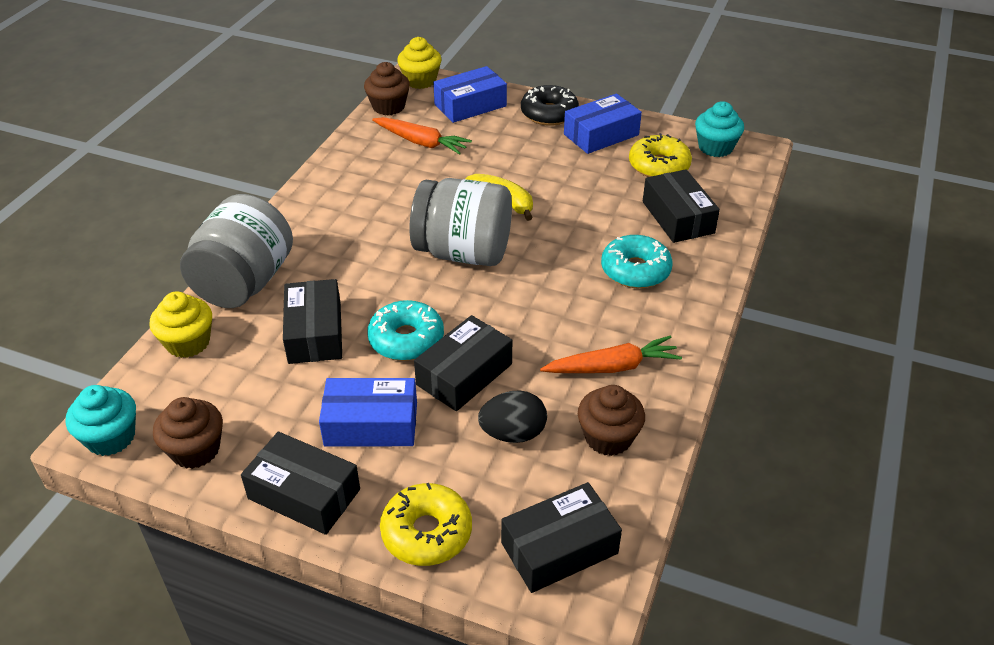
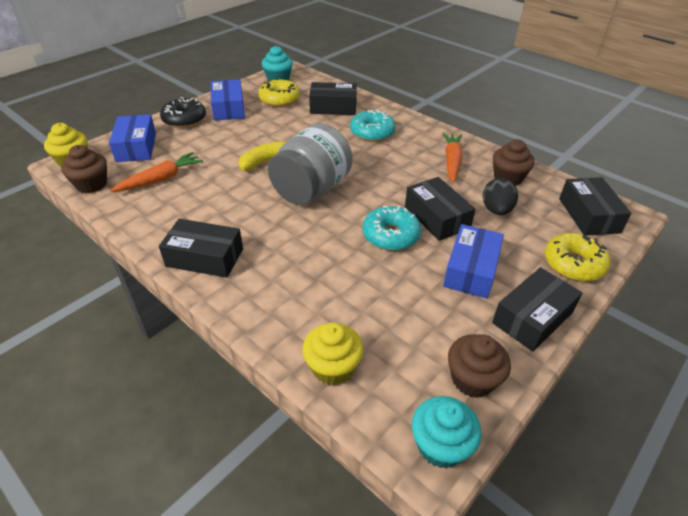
camera: 70 degrees left, 0 degrees up
(245, 282) = (270, 314): grey jar -> none
(315, 333) = (360, 281): black box -> black box (205, 257)

